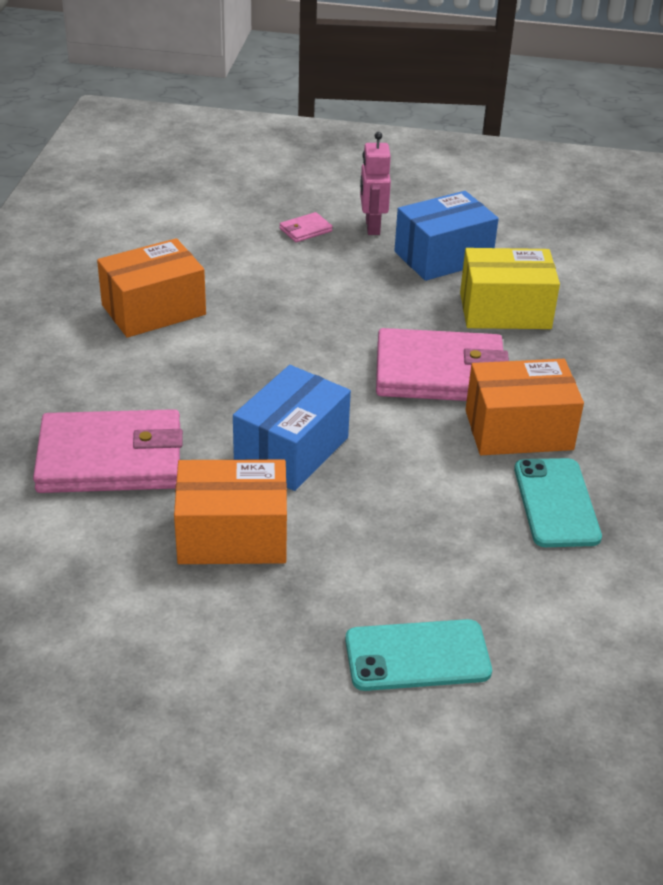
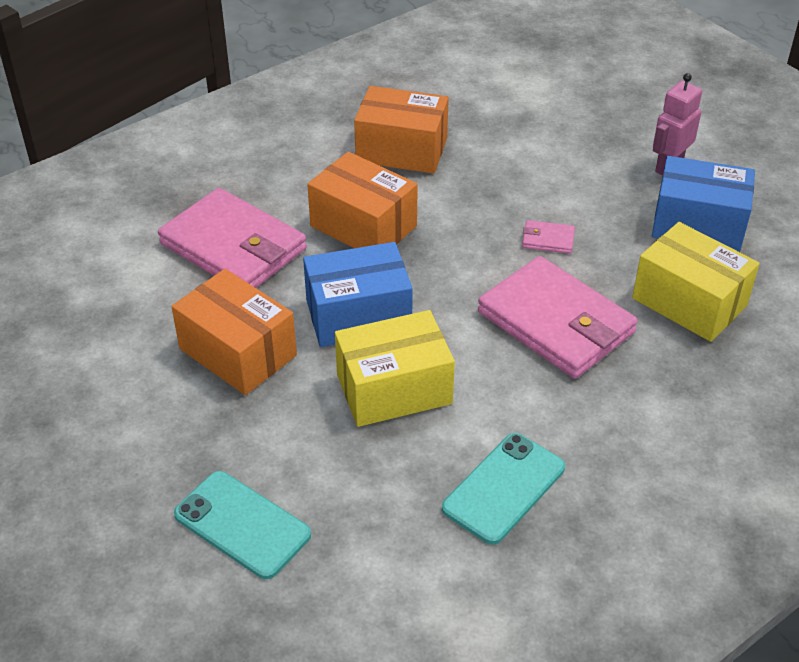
camera: 45 degrees right, 5 degrees up
(305, 230) = (605, 142): pink wallet -> pink wallet (548, 239)
(392, 486) = (394, 389): none -> yellow box
(518, 430) = (556, 409): orange box -> orange box (363, 226)

